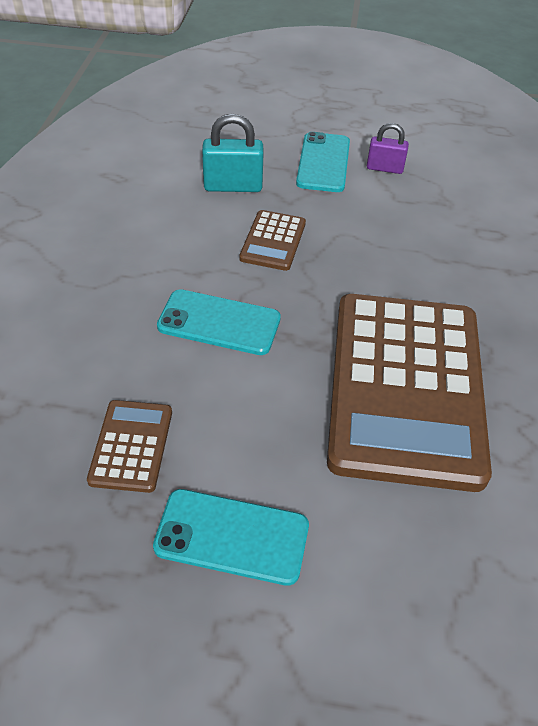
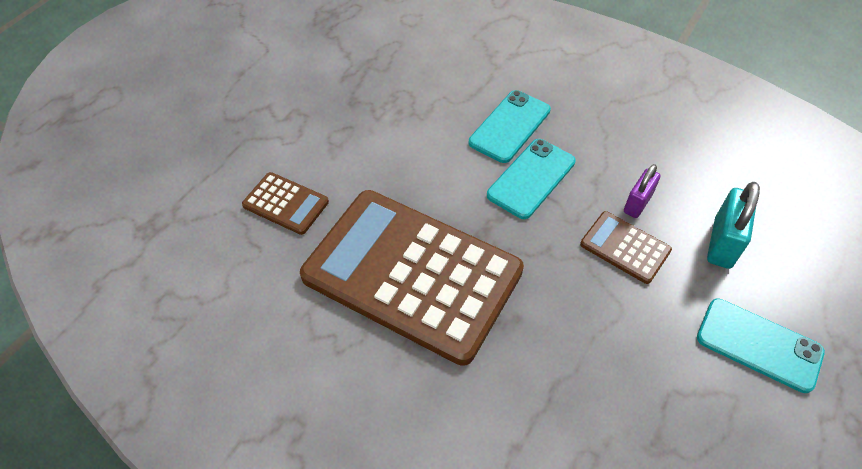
camera: 115 degrees right, 5 degrees up
(131, 446) = (439, 106): brown calculator -> brown calculator (285, 204)
(232, 536) = (351, 135): turquoise phone -> turquoise phone (510, 126)
(384, 168) = (738, 409): purple padlock -> purple padlock (637, 203)

